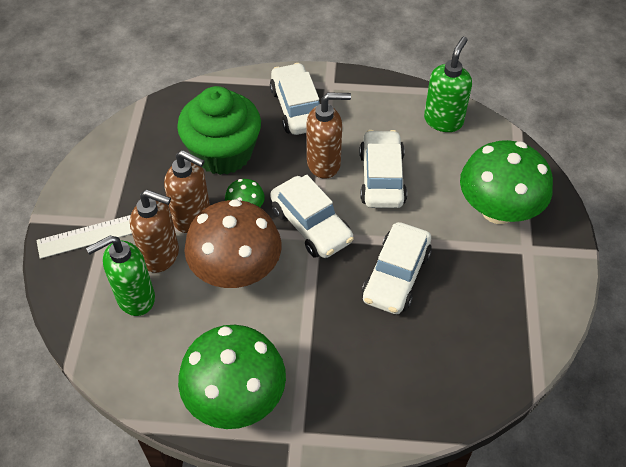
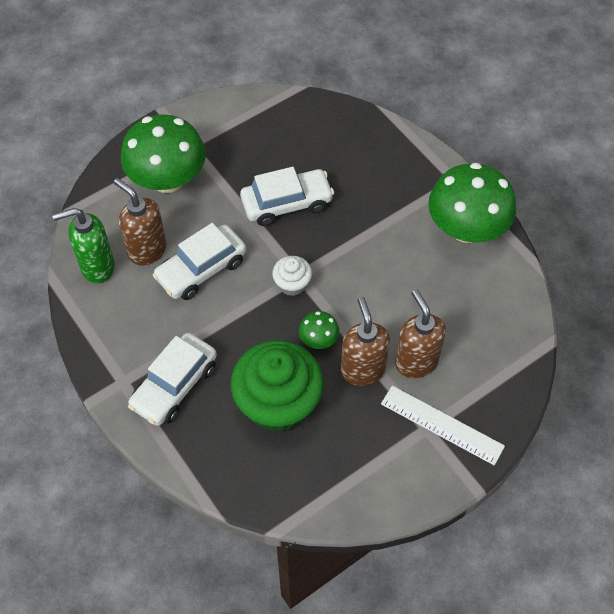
camera: 130 degrees left, 5 degrees up
(135, 298) = (465, 347): green soap dispenser -> none
(236, 270) = (378, 302): brown mushroom -> none
(311, 225) = (292, 284): white car -> white cupcake
(324, 163) = (222, 319): brown soap dispenser -> brown soap dispenser (147, 250)

